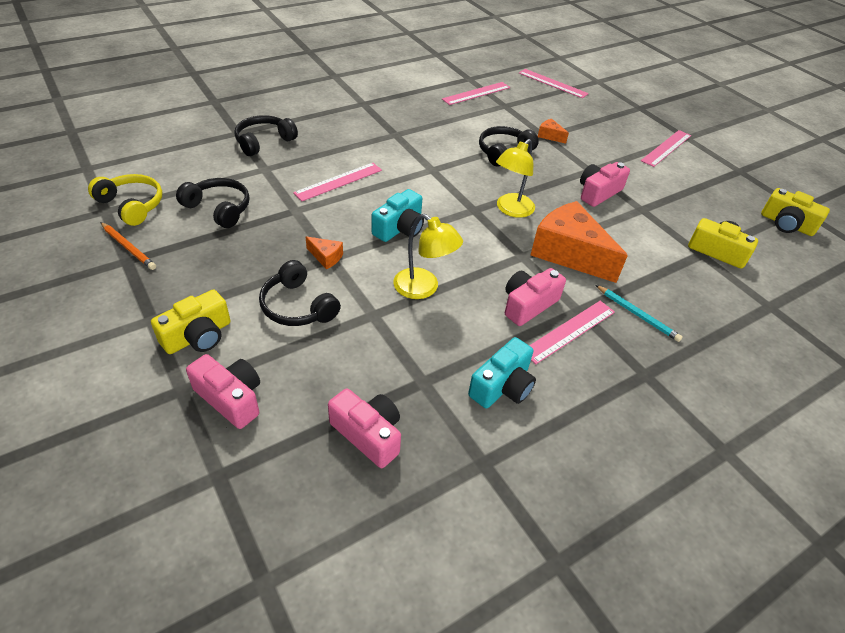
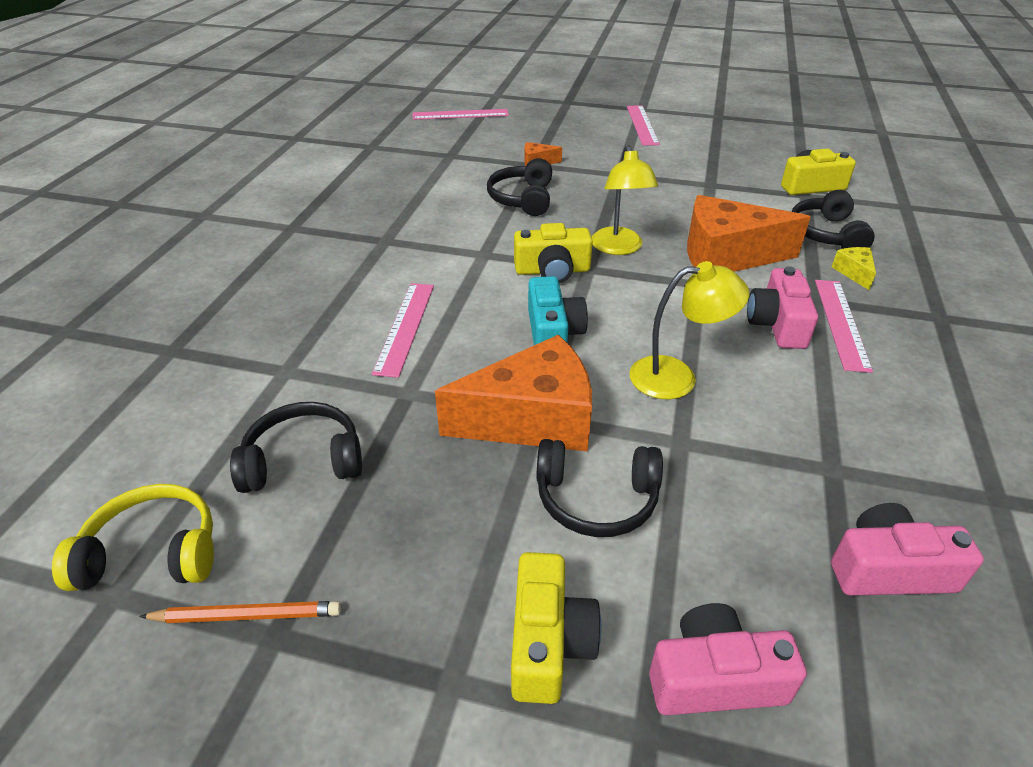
camera: 40 degrees left, 5 degrees down
(264, 142) = (231, 339): black headphones -> black headphones (826, 234)
(326, 257) = (532, 419): orange cheese -> orange cheese, size x2.39
(476, 93) = (402, 157): pink ruler -> none
(502, 386) = (887, 414): turquoise camera -> none
(598, 193) = (658, 190): pink camera -> none
(637, 314) = (854, 273): turquoise pencil -> yellow cheese
(786, 224) = (810, 139): yellow camera -> yellow camera (552, 270)

